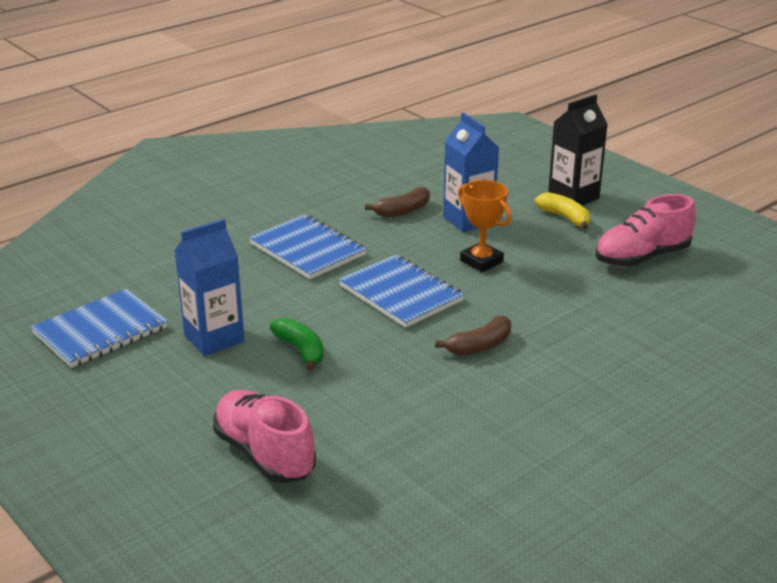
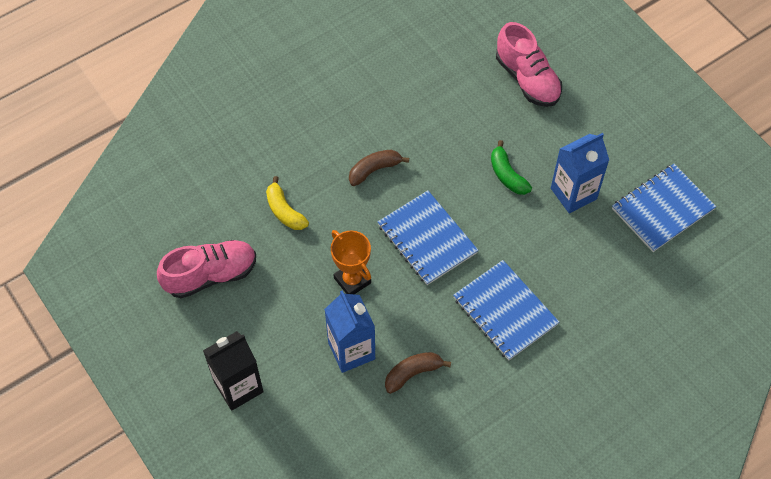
camera: 175 degrees left, 30 degrees up
(565, 218) = (258, 347): yellow banana -> yellow banana (284, 211)

